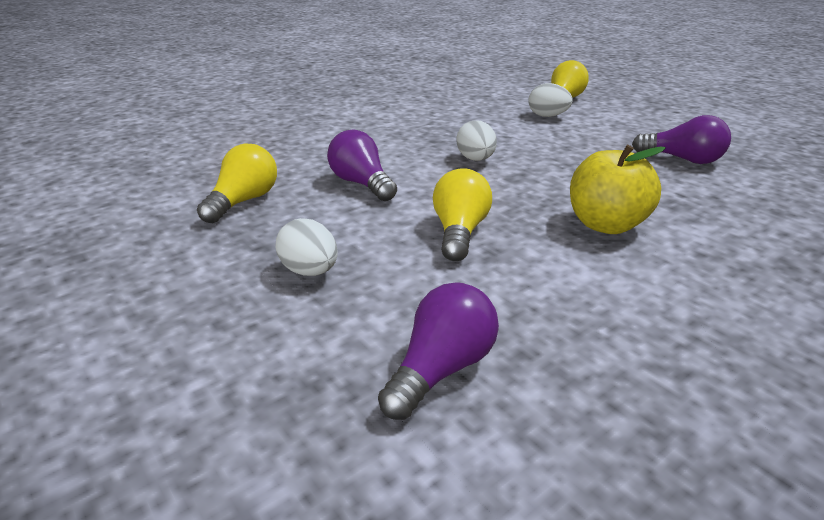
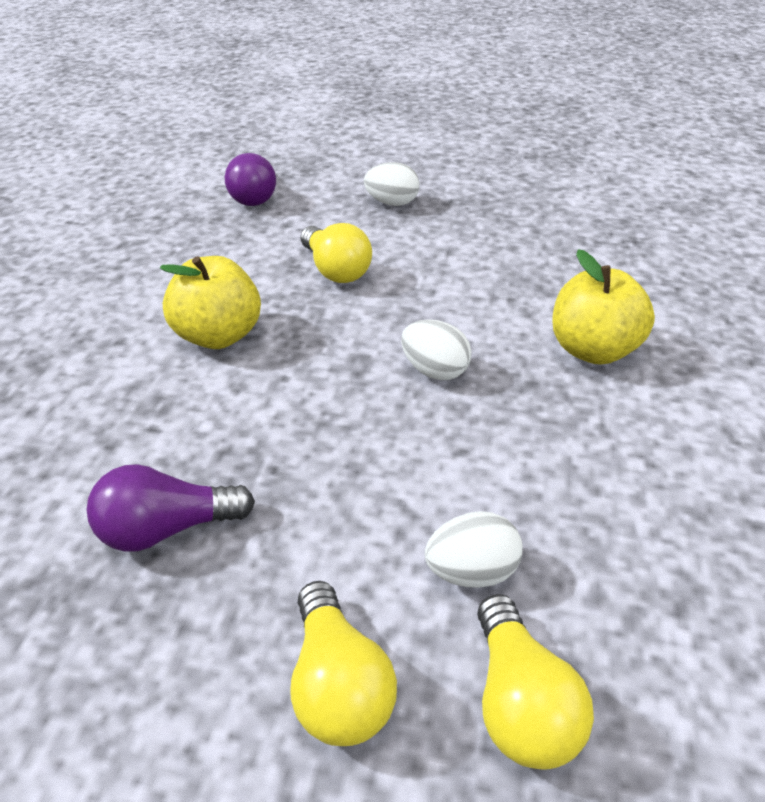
camera: 140 degrees right, 10 degrees up
(243, 201) = (533, 220): yellow light bulb -> yellow light bulb (339, 685)
(361, 184) = (485, 278): purple light bulb -> none
(378, 138) = (593, 350): none -> yellow apple

